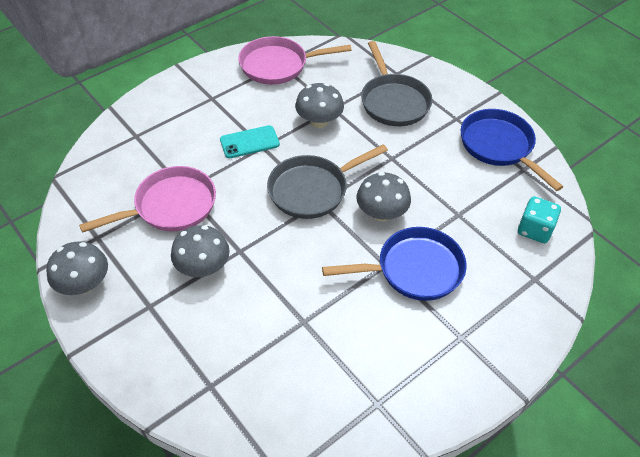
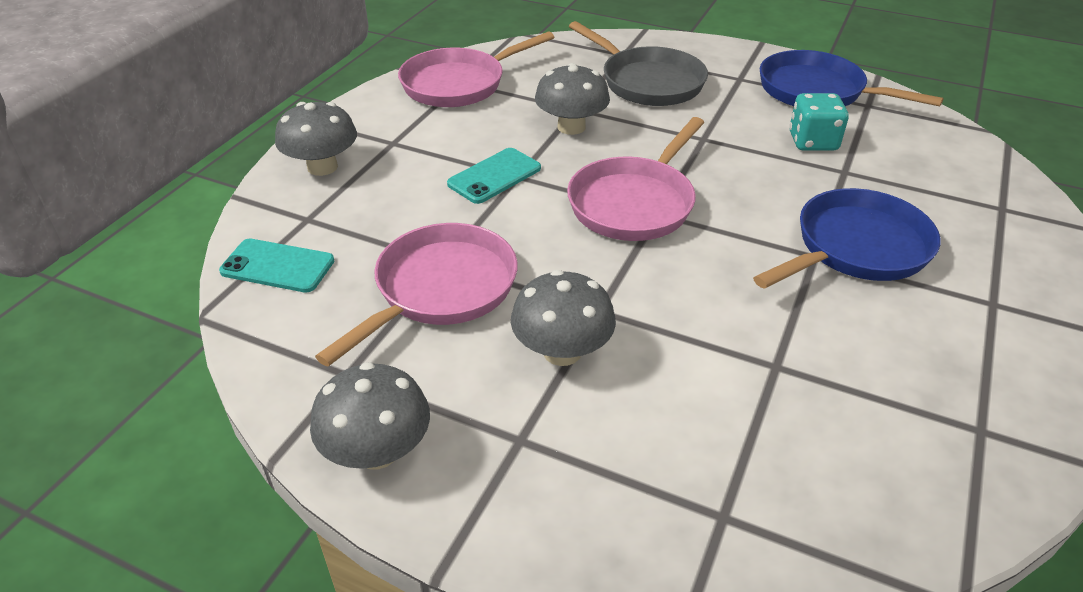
camera: 25 degrees left, 10 degrees down
(104, 161) = (277, 266): none -> turquoise phone
(312, 190) = (634, 203): grey pan -> pink pan
(381, 213) = (751, 200): grey mushroom -> grey mushroom (322, 167)
(534, 230) = (946, 159): turquoise dice -> turquoise dice (813, 142)

